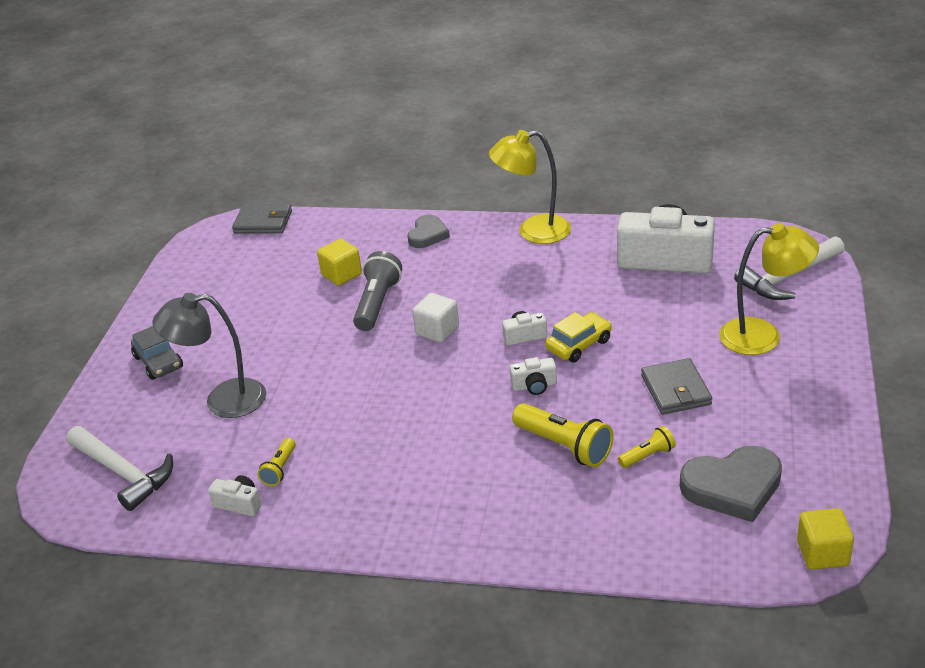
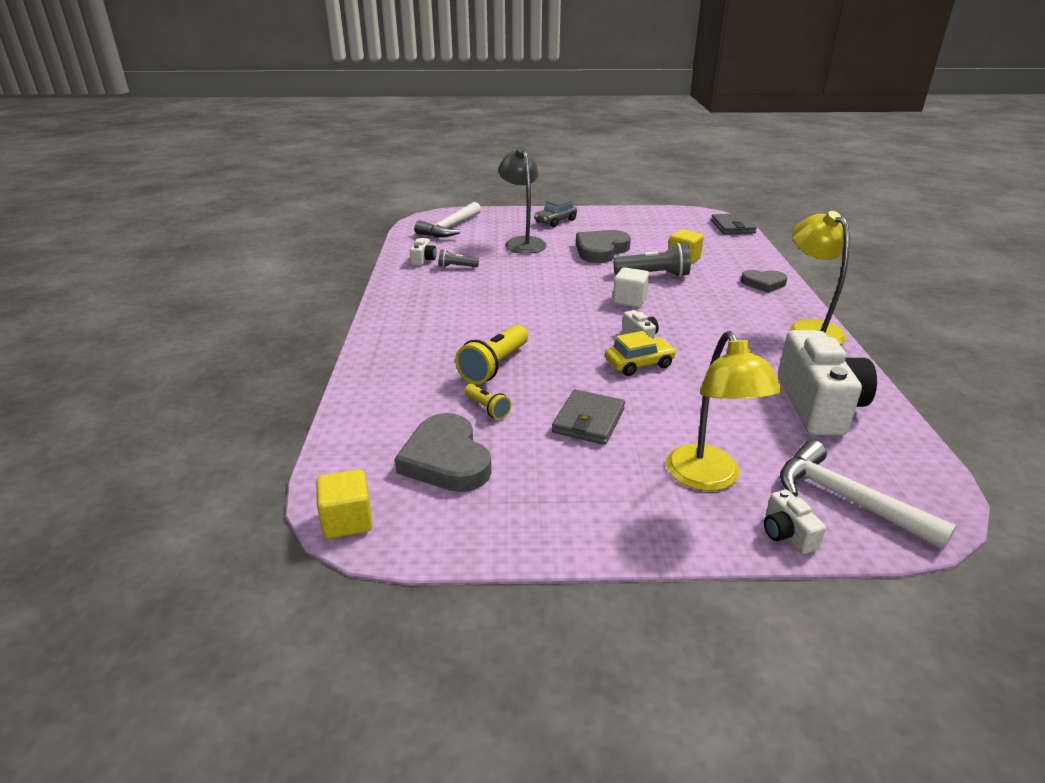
camera: 75 degrees right, 5 degrees down
(280, 469) = (457, 267): yellow flashlight -> grey flashlight
(285, 334) = (601, 250): none -> grey heart
(534, 386) = (572, 347): white camera -> white camera (787, 534)
(579, 345) = (639, 364): yellow car -> yellow car turned 60 degrees counterclockwise
(676, 390) = (588, 420): grey wallet -> grey wallet turned 45 degrees counterclockwise

